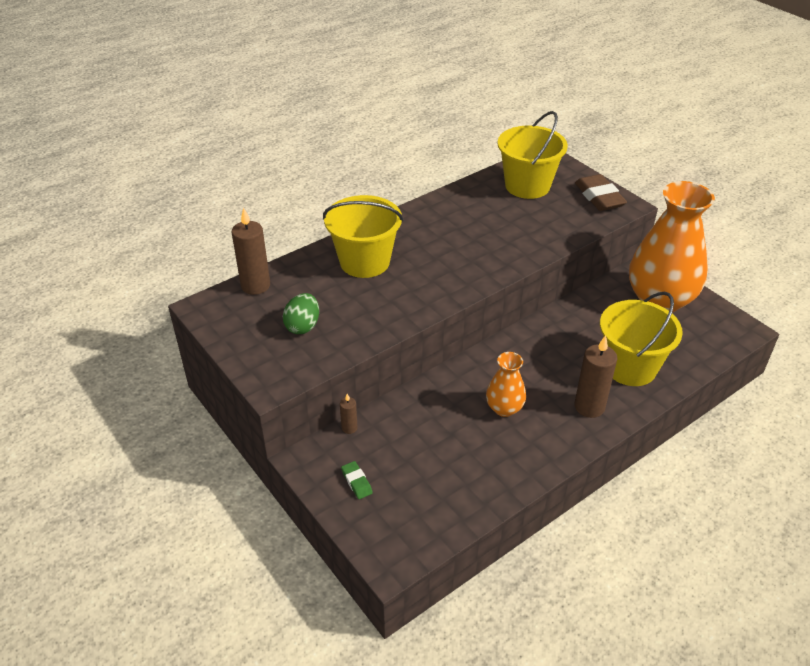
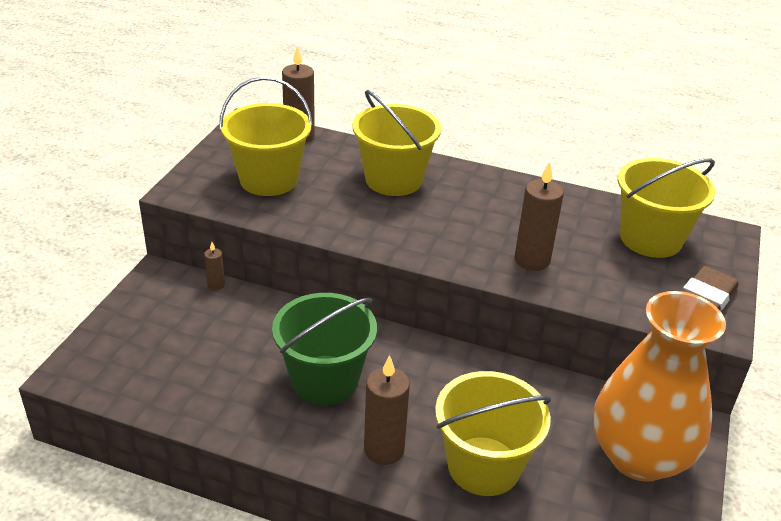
camera: 55 degrees right, 5 degrees down
(303, 326) = (269, 179): green egg -> yellow bucket
(356, 482) = (152, 315): green eraser -> none
(504, 408) = (325, 380): orange vase -> green bucket
(511, 242) = (532, 260): none -> brown candle

